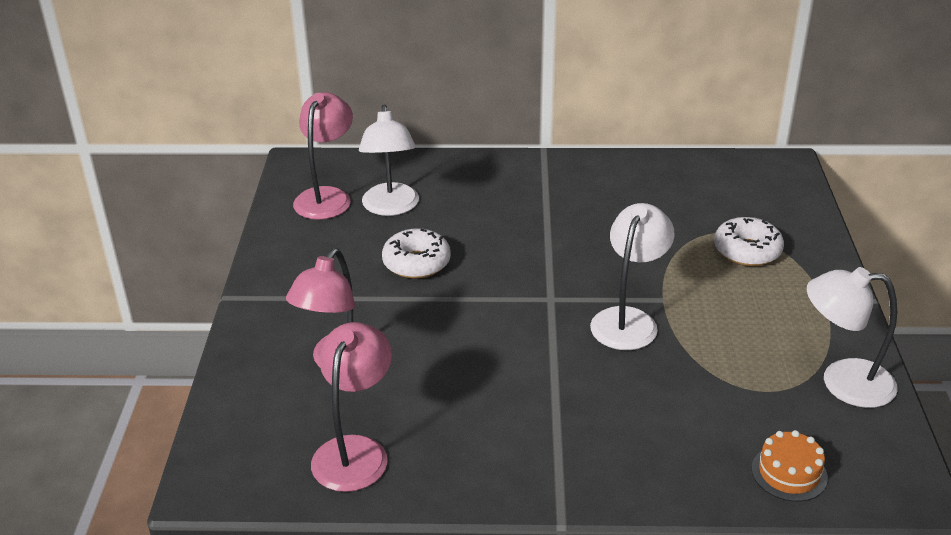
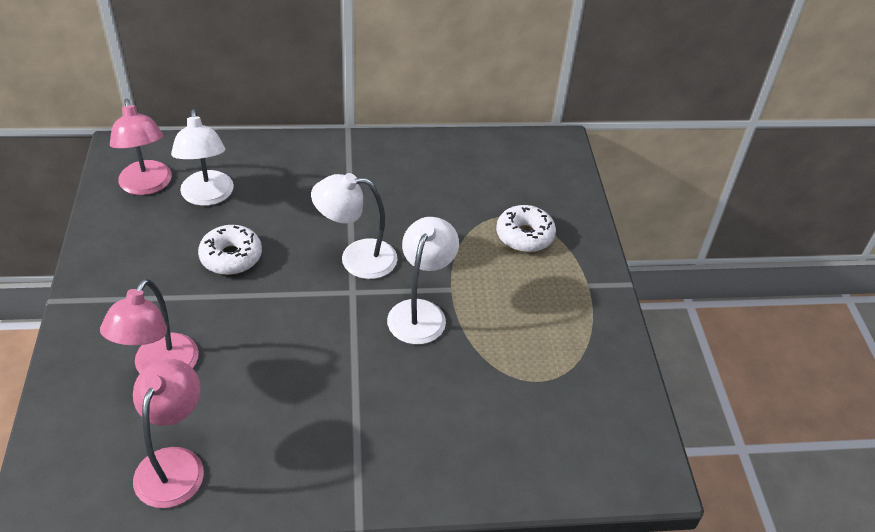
camera: 10 degrees left, 10 degrees up
(326, 197) = (147, 186): pink lamp -> pink lamp turned 150 degrees clockwise
(789, 473) = (554, 465): orange cake -> none
(842, 382) = (601, 369): white lamp -> white lamp (356, 258)

